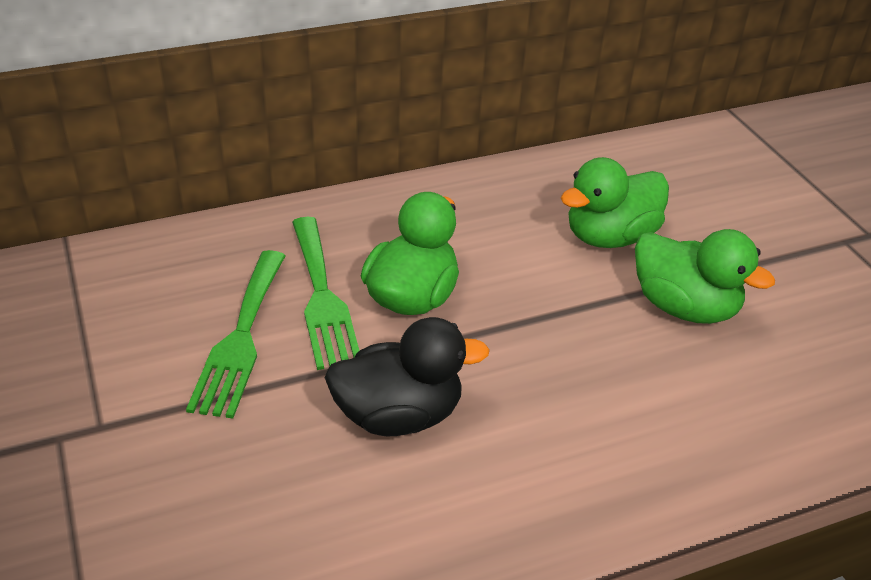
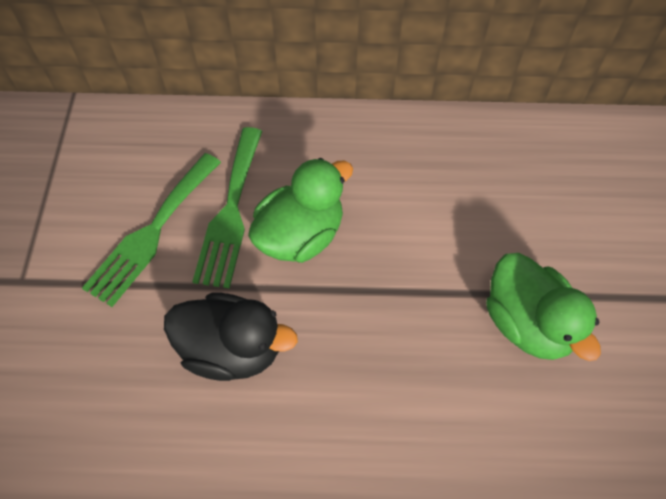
camera: 25 degrees right, 20 degrees up
(610, 237) = (502, 224): green duck -> none

